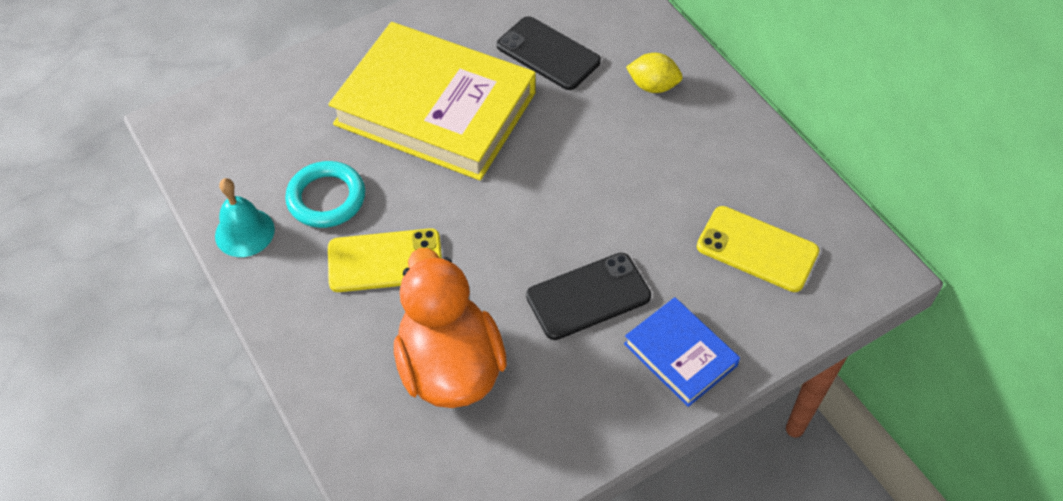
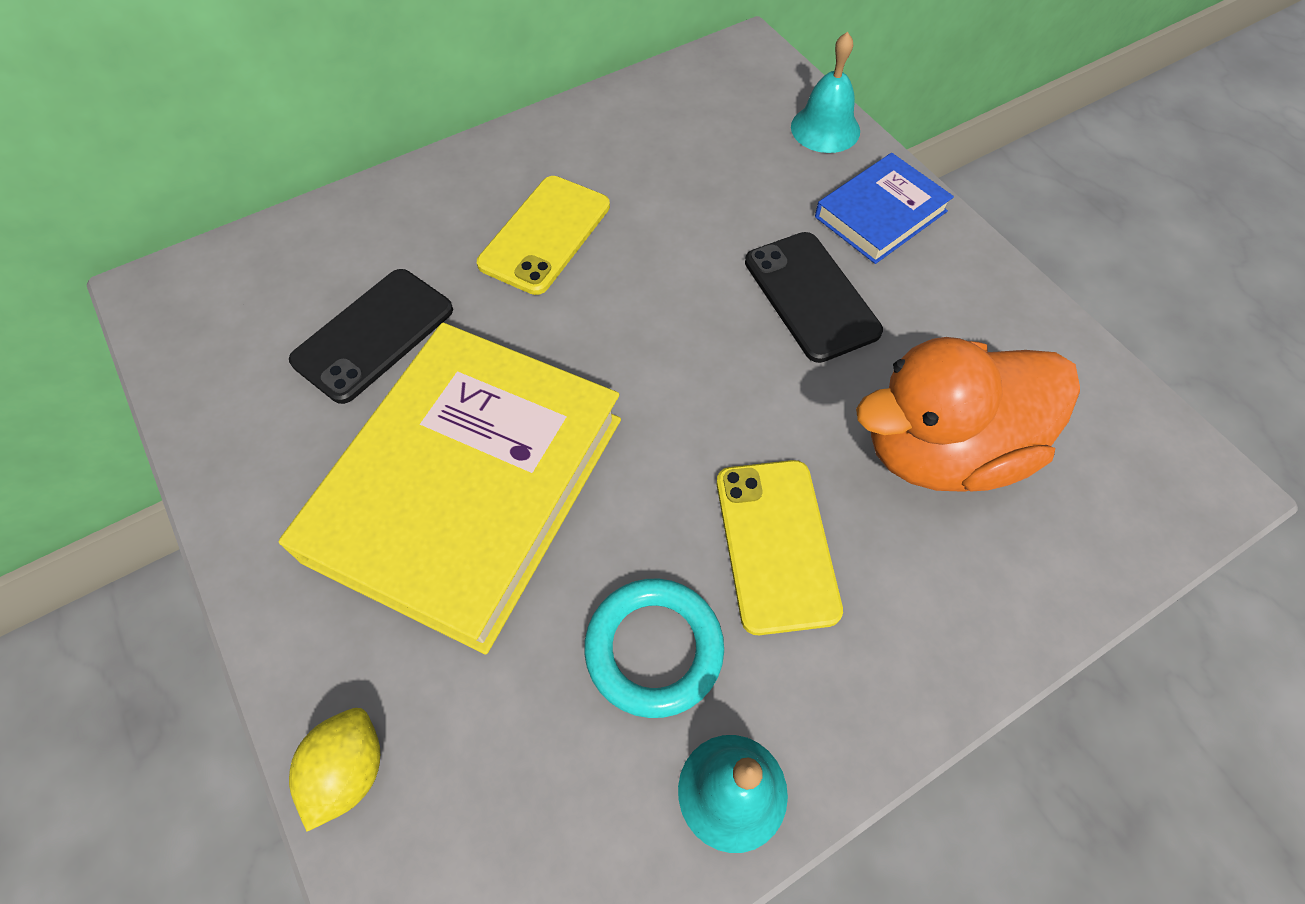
camera: 90 degrees left, 5 degrees up
(653, 86) = (459, 218): yellow lemon -> yellow lemon (349, 771)
(757, 249) = (727, 140): yellow phone -> yellow phone (545, 235)
(783, 323) = (825, 128): none -> turquoise bell

